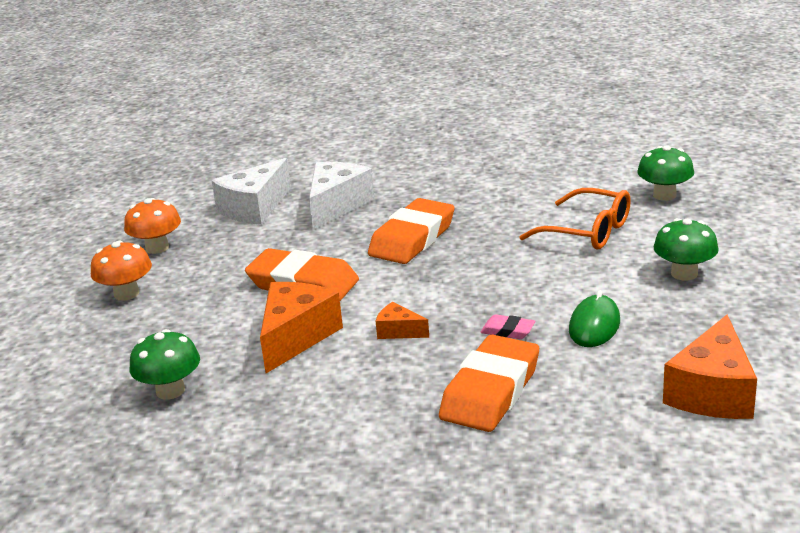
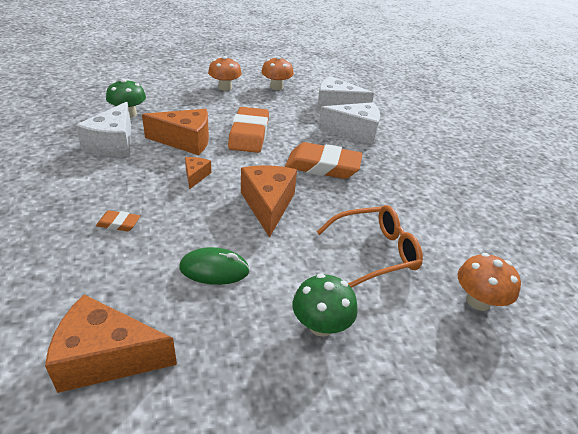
camera: 65 degrees right, 10 degrees up
(271, 403) = (113, 144): none -> white cheese
(484, 284) = (268, 205): none -> orange cheese
(490, 391) = (118, 224): orange eraser -> orange eraser, size x0.45
(507, 331) = (201, 223): pink eraser -> none
(587, 231) = (375, 252): orange glasses -> orange glasses turned 120 degrees counterclockwise
(664, 195) = (478, 301): green mushroom -> orange mushroom

